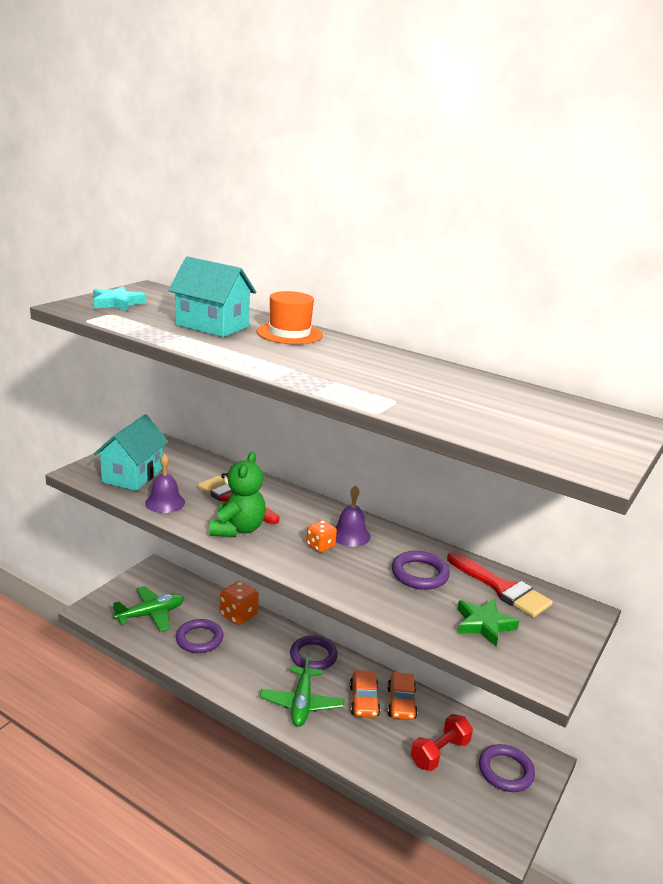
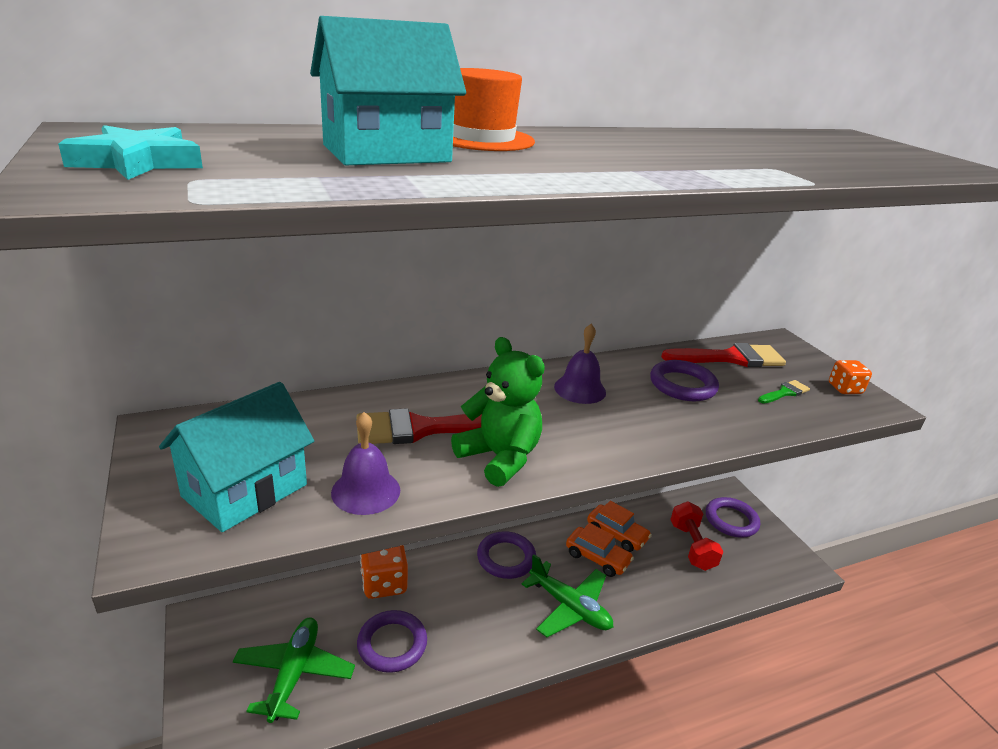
camera: 55 degrees left, 5 degrees up
(132, 475) = (245, 490): turquoise house -> turquoise house turned 75 degrees clockwise
(320, 546) = (587, 417): orange dice -> orange dice (844, 389)
(484, 624) = (784, 392): green star -> green brush

